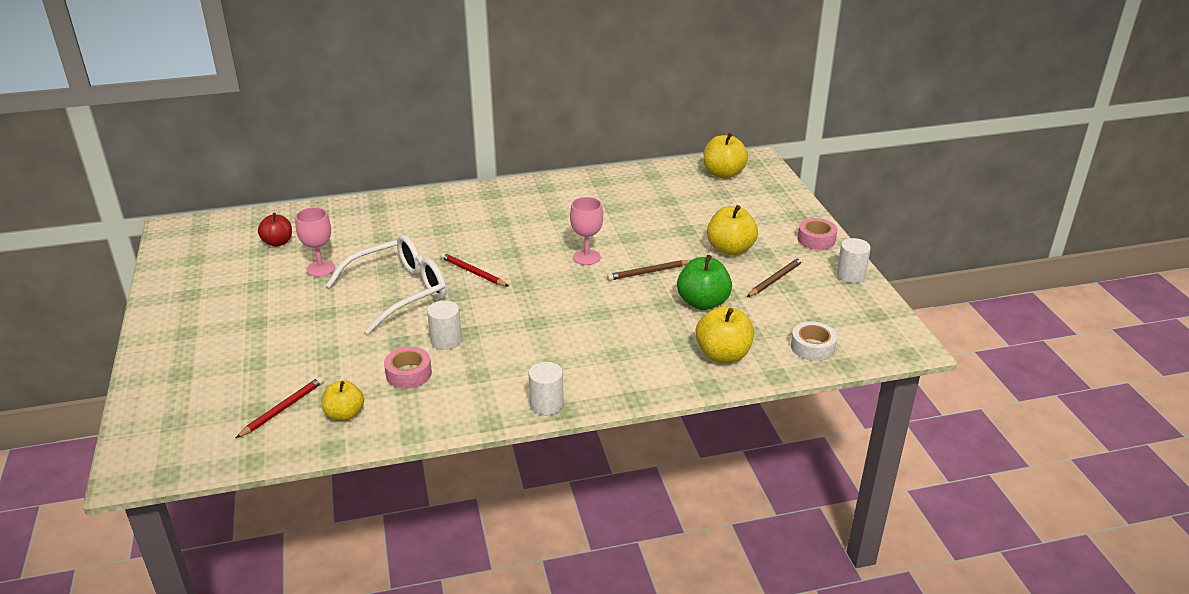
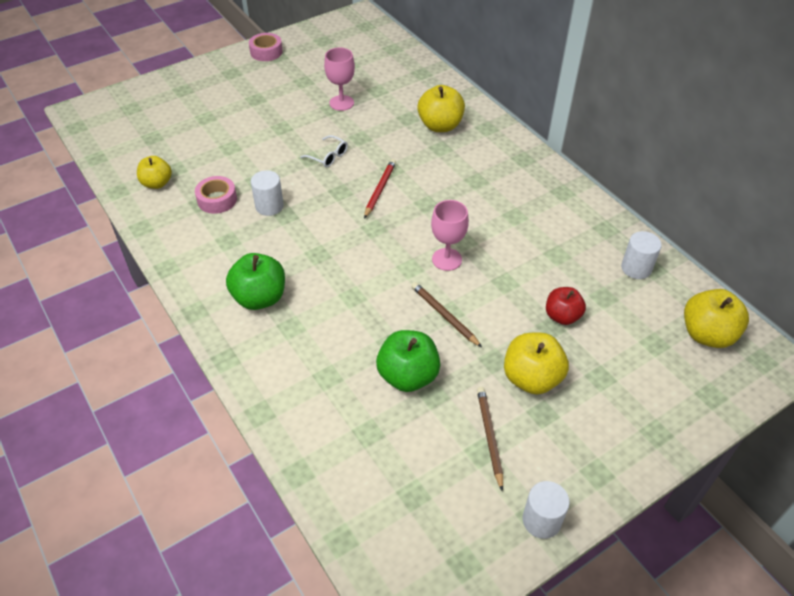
camera: 70 degrees right, 15 degrees up
(278, 242) = (367, 68): red apple -> red apple (562, 316)
(282, 409) = (156, 151): red pencil -> none
(399, 292) = (328, 156): white glasses -> white glasses, size x0.41
(546, 404) = (199, 297): white cylinder -> white cylinder (636, 268)
(571, 366) = (259, 298): none -> green apple
(723, 355) = (318, 415): yellow apple -> yellow apple (440, 126)
(775, 279) = (489, 437): brown pencil -> brown pencil turned 120 degrees counterclockwise
(812, 347) = (364, 500): white tape -> none
(816, 239) = (608, 466): pink tape -> pink tape (266, 52)

